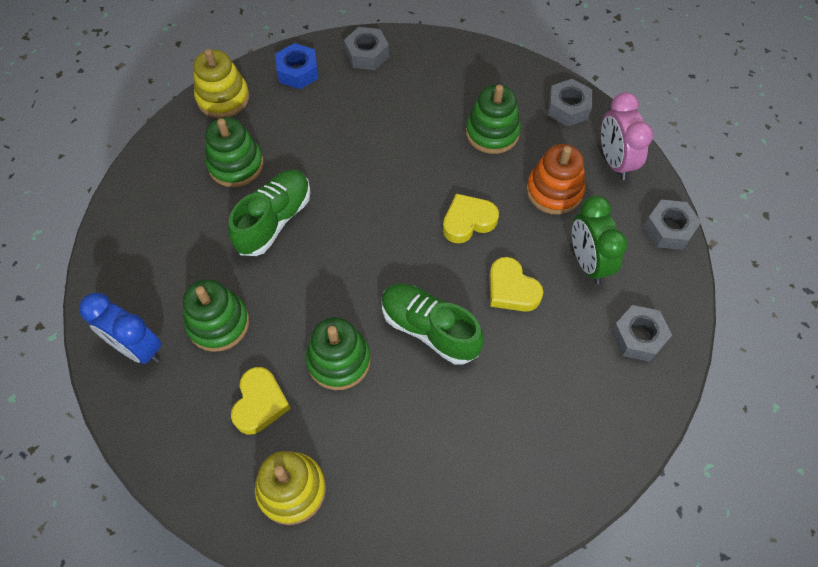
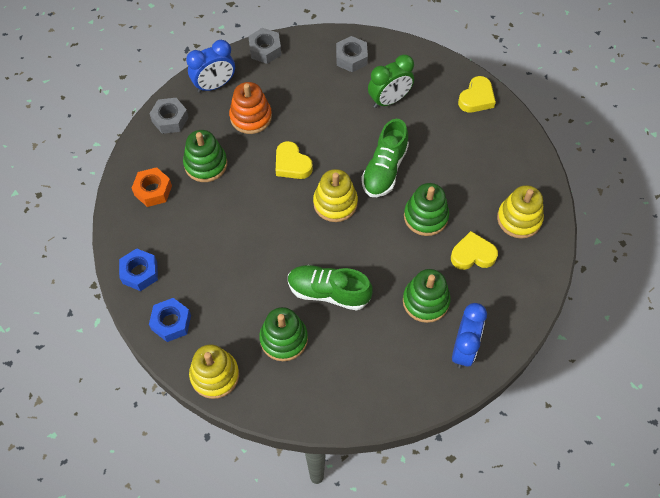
camera: 105 degrees left, 0 degrees up
(367, 54) = (140, 272): grey nut -> blue nut
(394, 256) = (335, 203): none -> yellow stacking toy
(468, 79) = (153, 190): none -> orange nut
(511, 289) = (339, 129): yellow heart -> yellow heart (476, 98)
(587, 262) = (304, 90): green clock -> green clock (389, 100)
(614, 161) = (214, 85): pink clock -> blue clock

